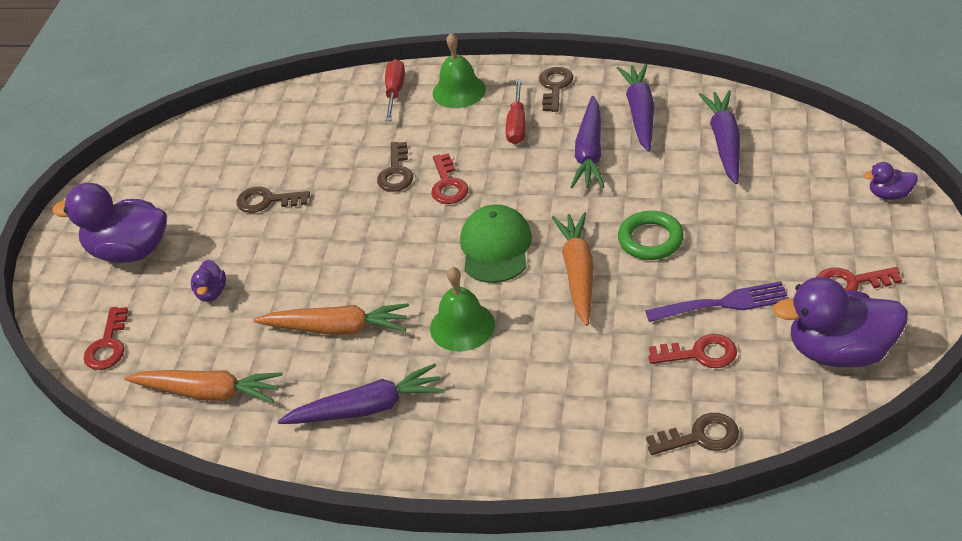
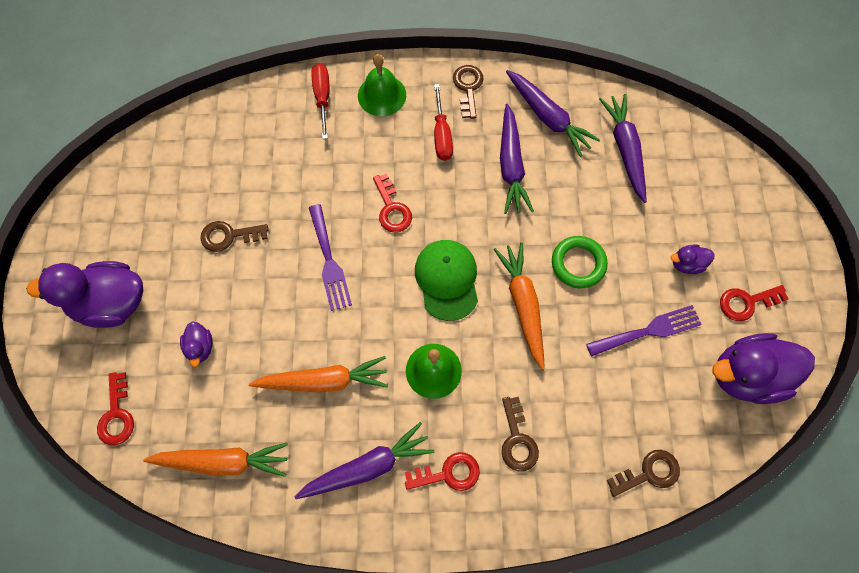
camera: 15 degrees left, 25 degrees up
(368, 226) = (329, 261): none -> purple fork
(396, 172) = (342, 196): brown key -> brown key (517, 440)
(640, 113) = (548, 117): purple carrot -> purple carrot turned 150 degrees clockwise
(700, 354) = (636, 386): red key -> red key (448, 473)
(889, 194) = (767, 203): purple duck -> purple duck (687, 264)

